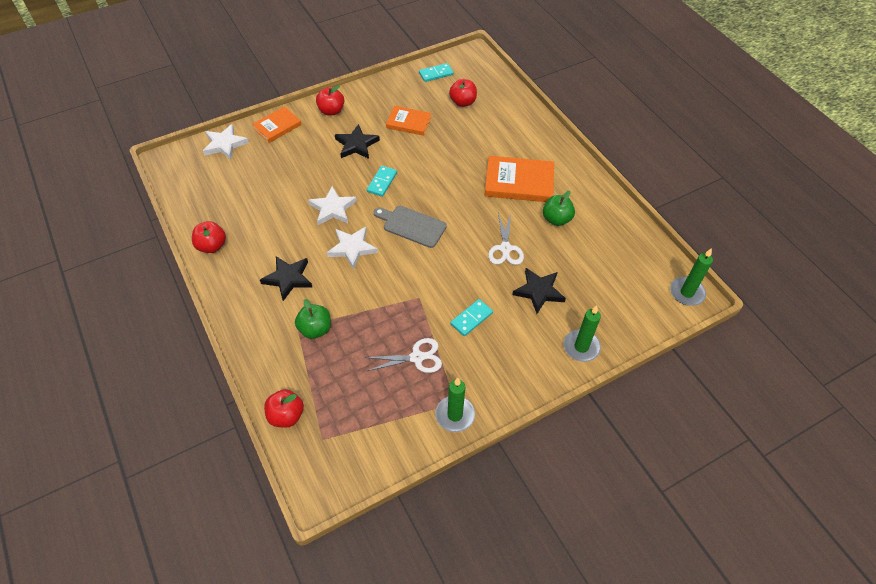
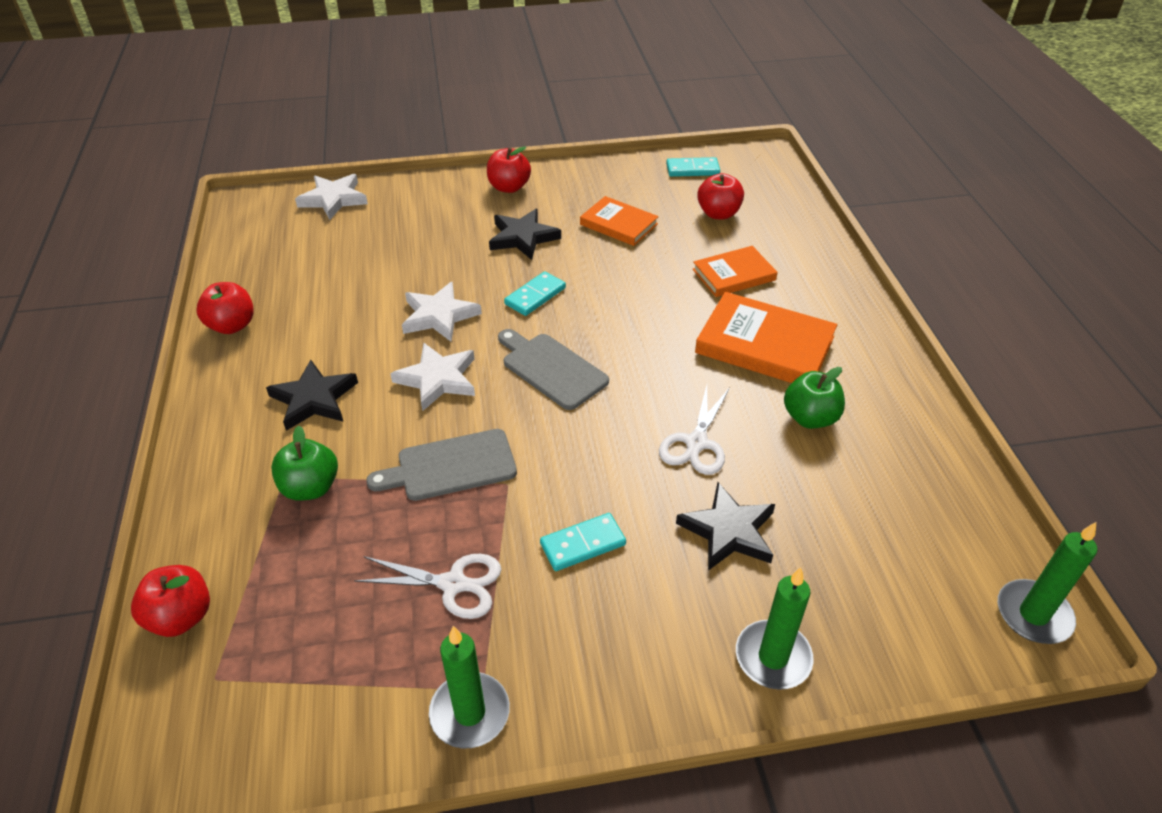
camera: 20 degrees right, 10 degrees down
(277, 126) = (420, 192): orange book -> orange book (734, 275)
(384, 296) = (450, 466): none -> grey cutting board

